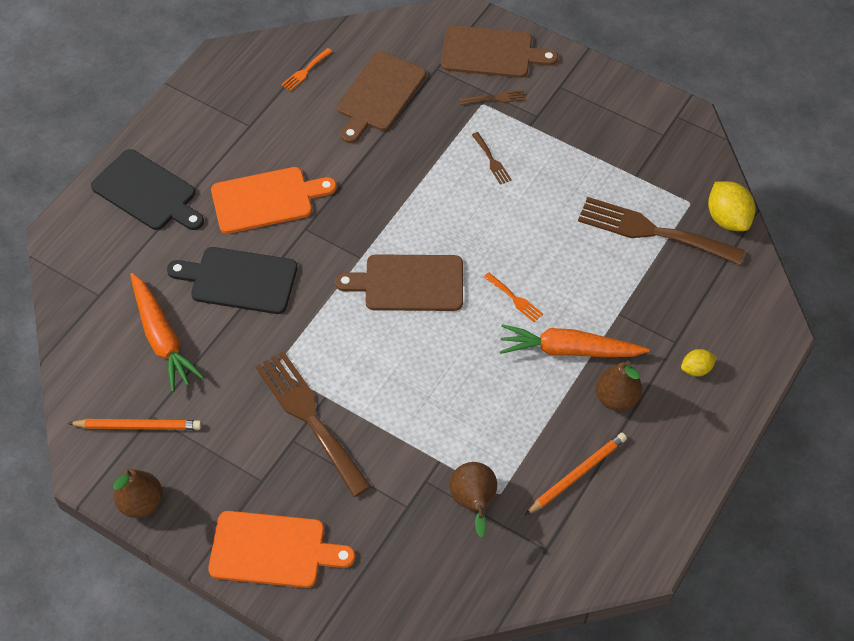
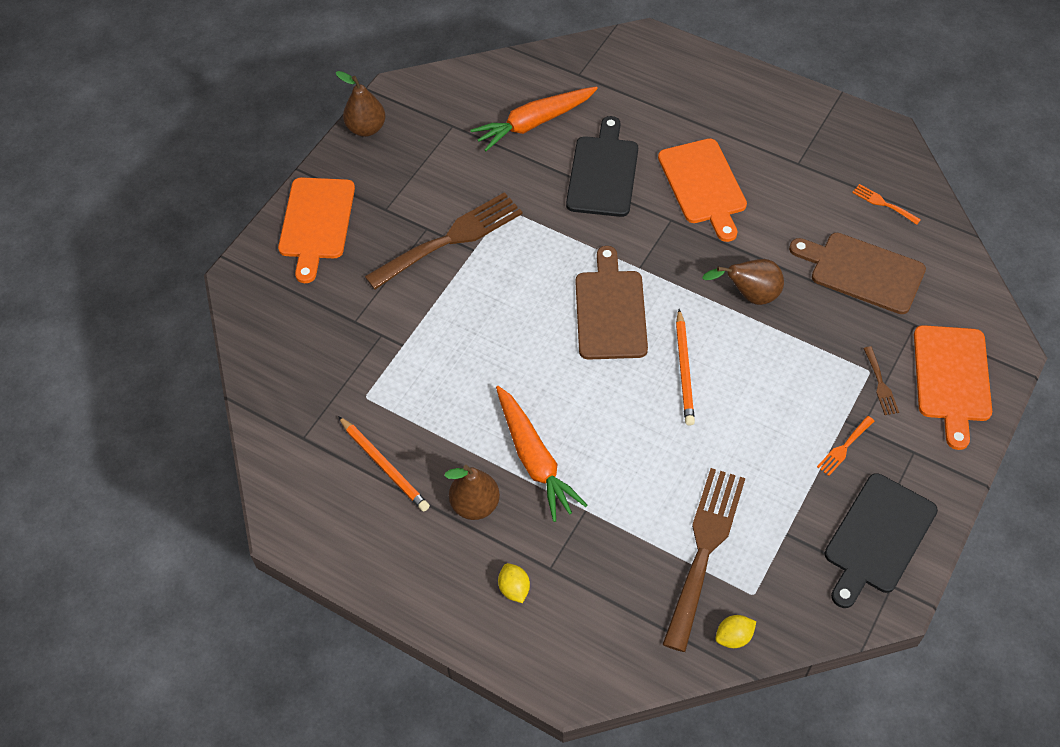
camera: 90 degrees right, 0 degrees up
(138, 426) = (441, 117): orange pencil -> orange pencil (684, 369)
(147, 192) = (700, 93): black cutting board -> black cutting board (877, 537)
(473, 503) = (356, 375): brown pear -> brown pear (750, 295)
(491, 53) = (951, 378): brown cutting board -> orange cutting board
(492, 160) = (786, 382): brown fork -> none
(515, 299) = (597, 407): orange fork -> orange fork (844, 448)
(569, 350) = (534, 459): orange carrot -> orange carrot turned 150 degrees clockwise
(727, 219) = (733, 637): yellow lemon -> yellow lemon, size x0.58

